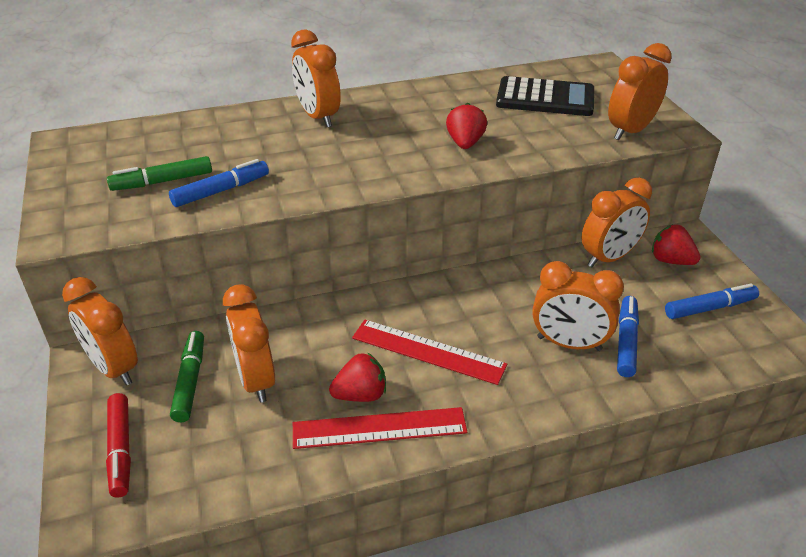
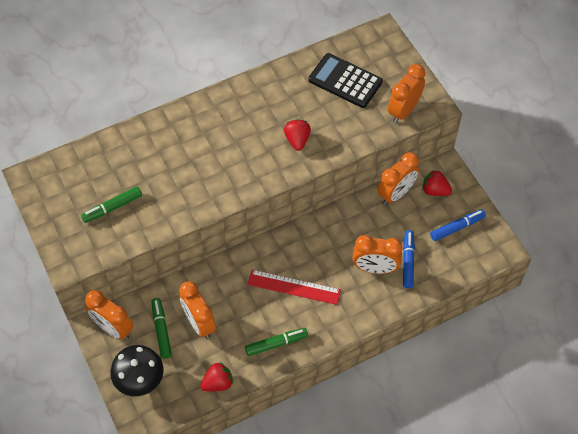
camera: 10 degrees left, 20 degrees up
(120, 450) = (140, 380): red marker -> black mushroom
(221, 191) = (153, 210): blue marker -> none
(318, 117) = (193, 125): orange clock -> none
(360, 395) = (261, 323): red strawberry -> red strawberry (218, 383)
(379, 428) = (276, 344): red ruler -> green marker
(545, 98) = (345, 81): black calculator -> black calculator turned 150 degrees counterclockwise

